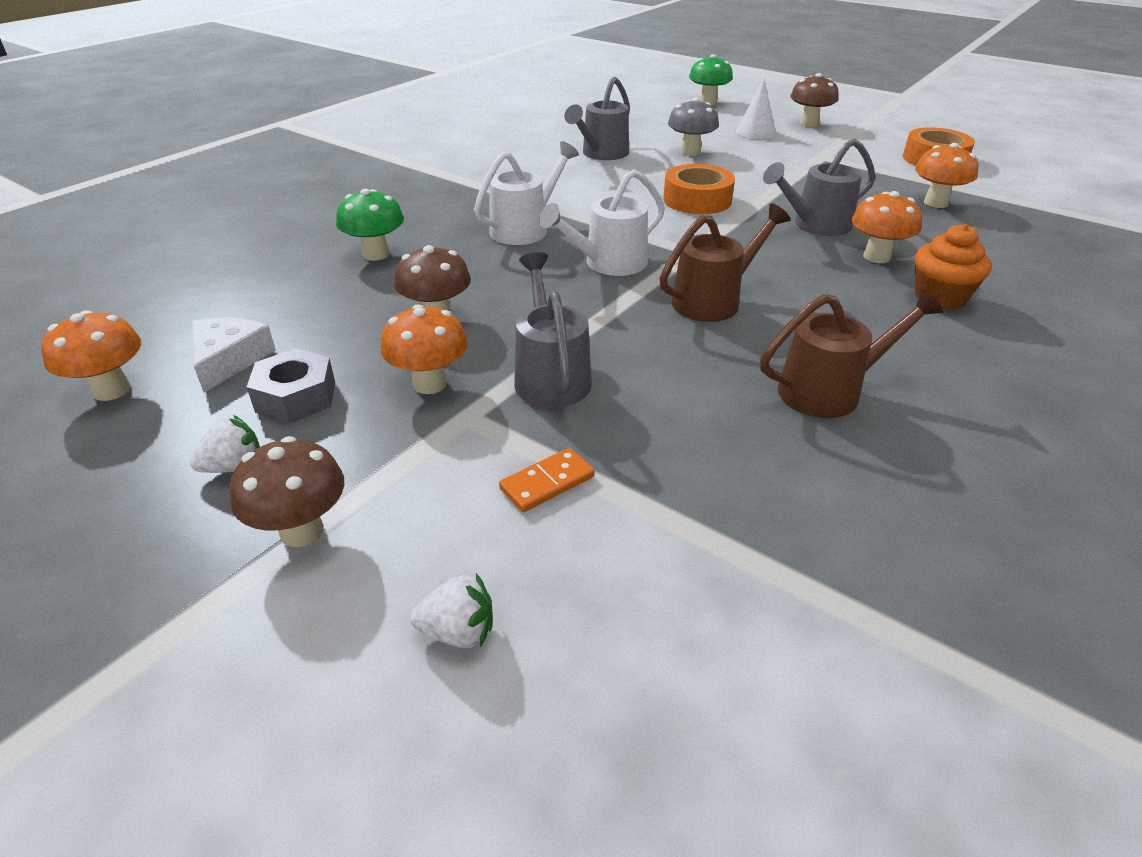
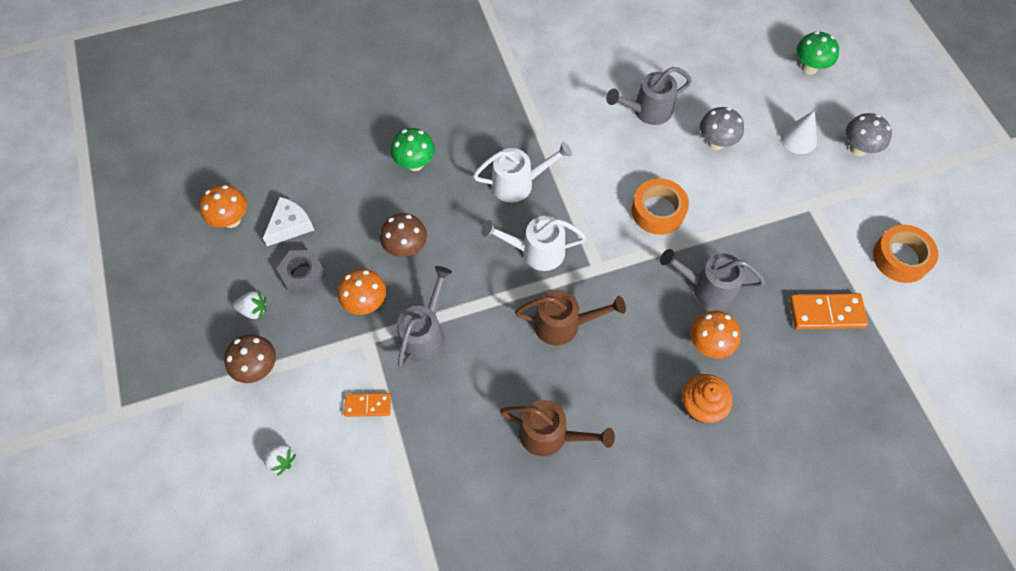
camera: 35 degrees right, 25 degrees up
(809, 124) = (858, 149): brown mushroom -> grey mushroom
(936, 203) = (826, 313): orange mushroom -> orange domino

